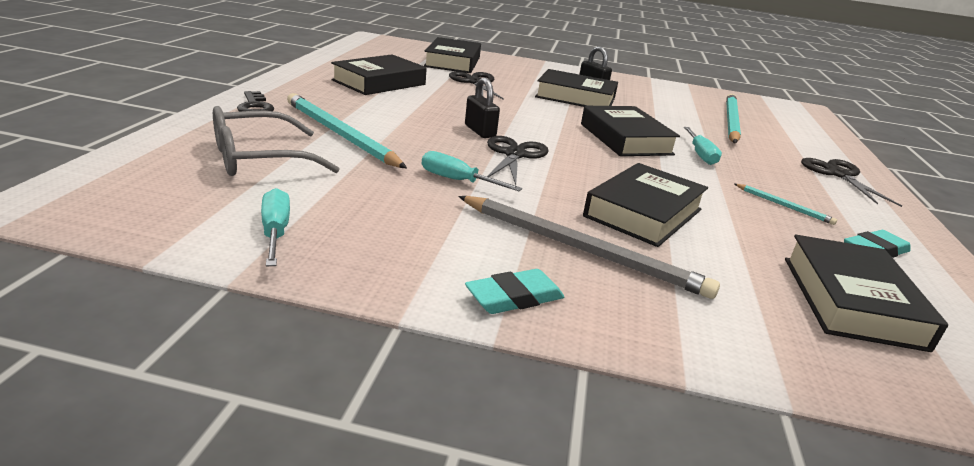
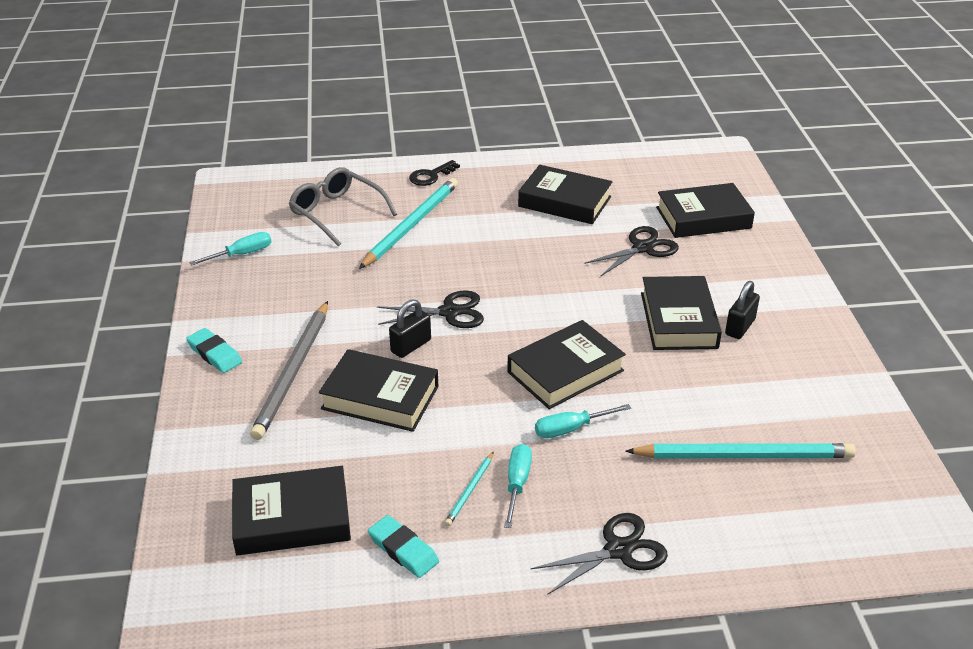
camera: 75 degrees right, 10 degrees up
(456, 180) = (368, 296): turquoise screwdriver -> turquoise screwdriver (517, 483)
(480, 131) = (490, 283): black padlock -> black padlock (411, 346)

